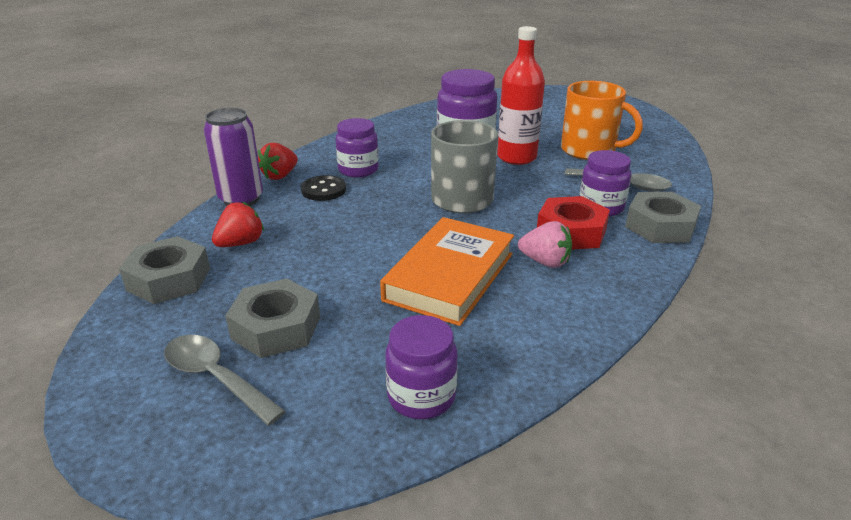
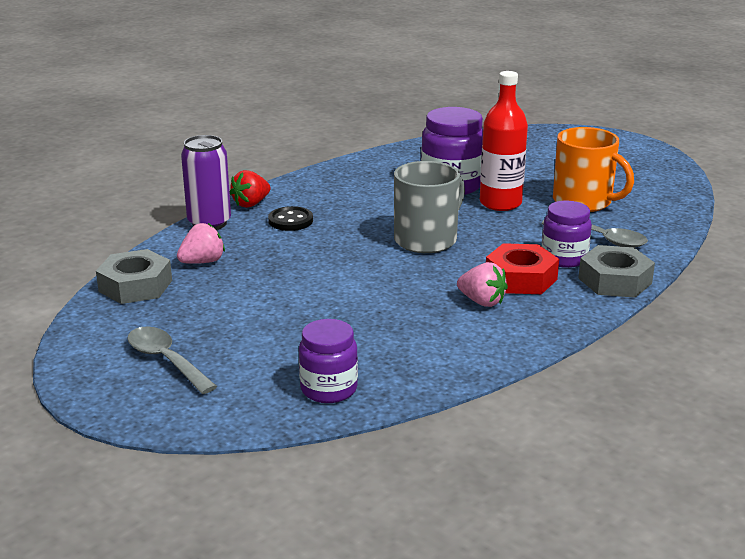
camera: 10 degrees right, 5 degrees down
(241, 243) = (202, 262): red strawberry -> pink strawberry
(276, 327) = (221, 330): grey nut -> none
(358, 170) = (330, 204): purple jar -> none
(450, 276) = (386, 306): orange book -> none

